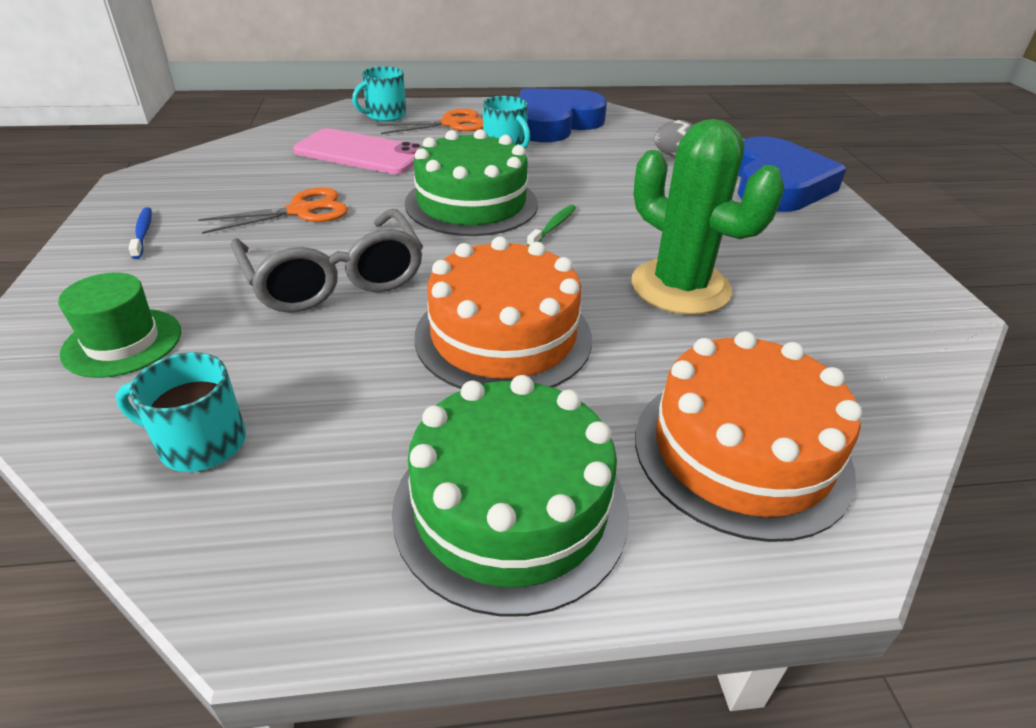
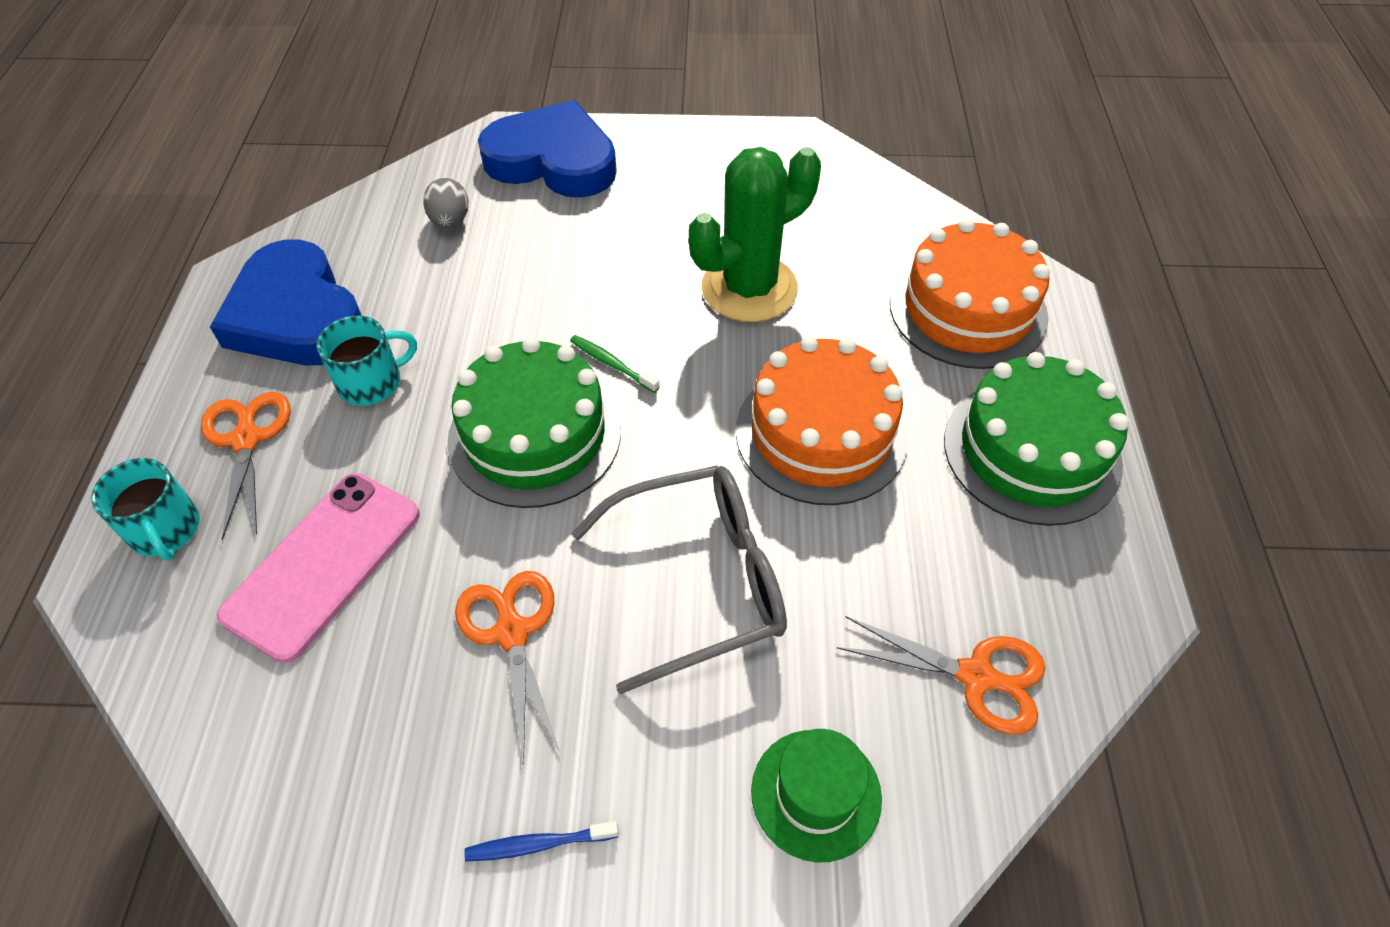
camera: 80 degrees left, 15 degrees up
(200, 443) = (976, 676): turquoise mug -> orange scissors

